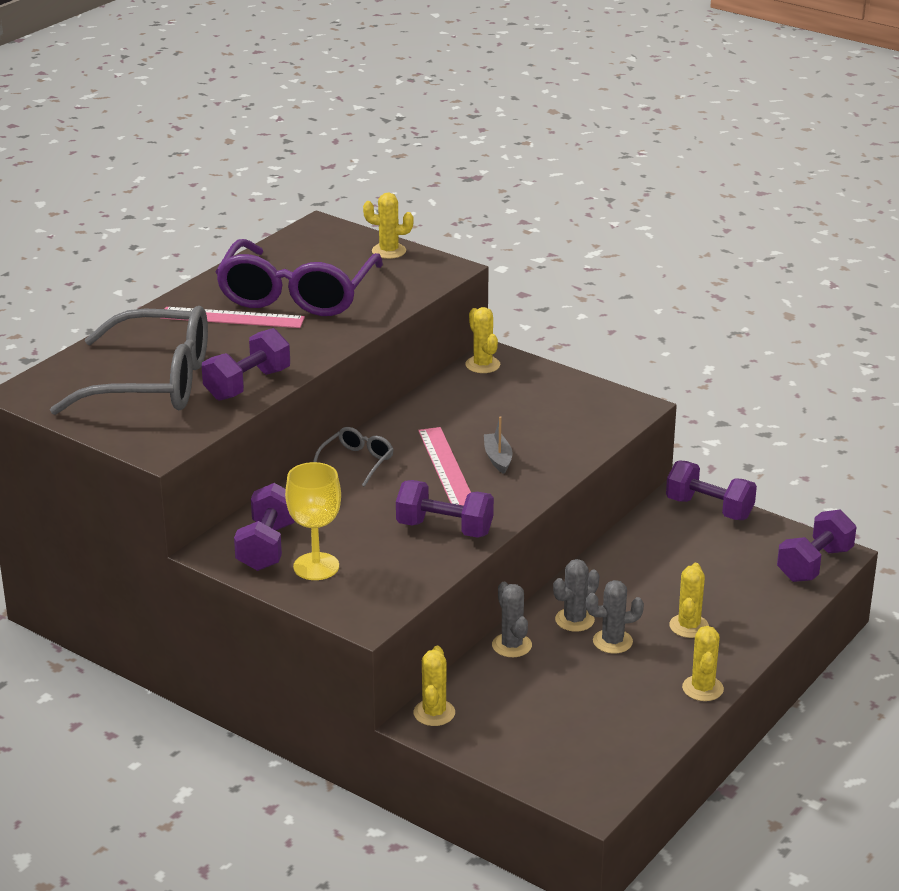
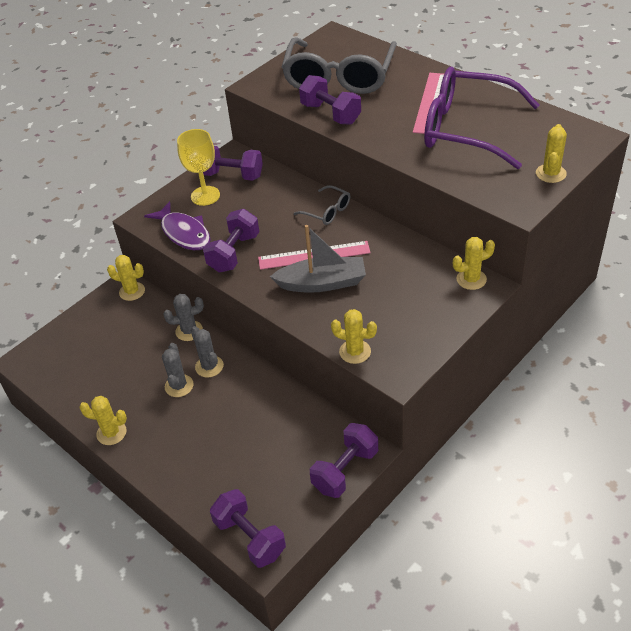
camera: 100 degrees right, 15 degrees up
(403, 576) = (184, 233): none -> purple fish
(498, 458) = (322, 283): grey boat -> grey boat, size x1.88
(689, 626) = (185, 434): yellow cactus -> yellow cactus (355, 352)

